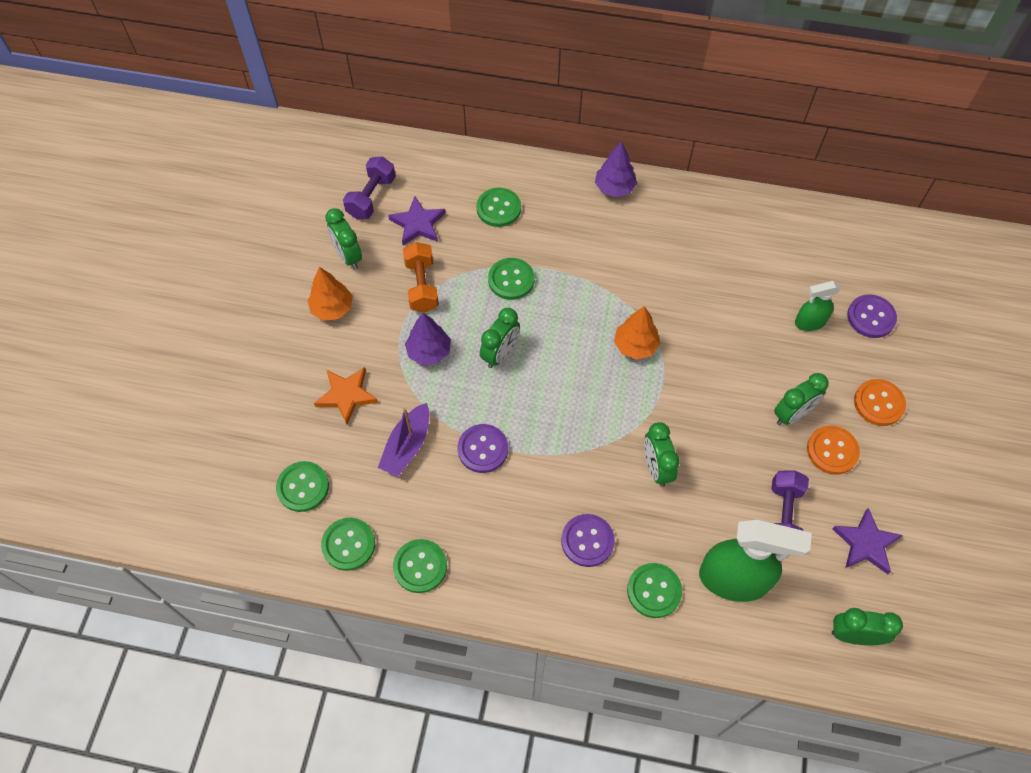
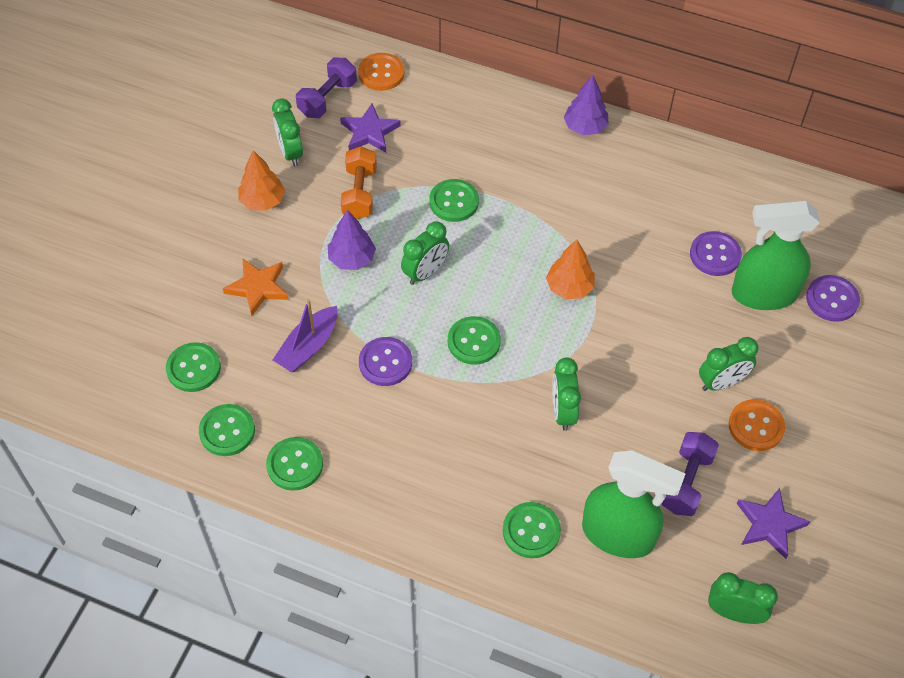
camera: 10 degrees right, 5 degrees down
(498, 208) = (457, 129): green button -> green button (474, 341)
(587, 541) = (473, 470): purple button -> purple button (715, 255)
(809, 322) = (763, 294): green spray bottle -> green spray bottle, size x1.88
(878, 403) = (819, 387): orange button -> orange button (381, 73)

